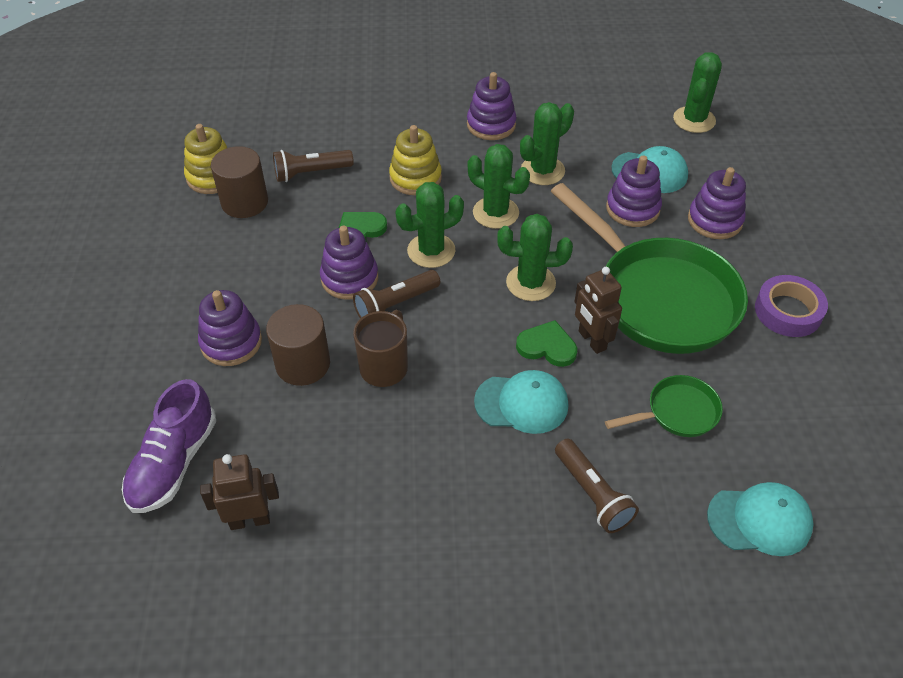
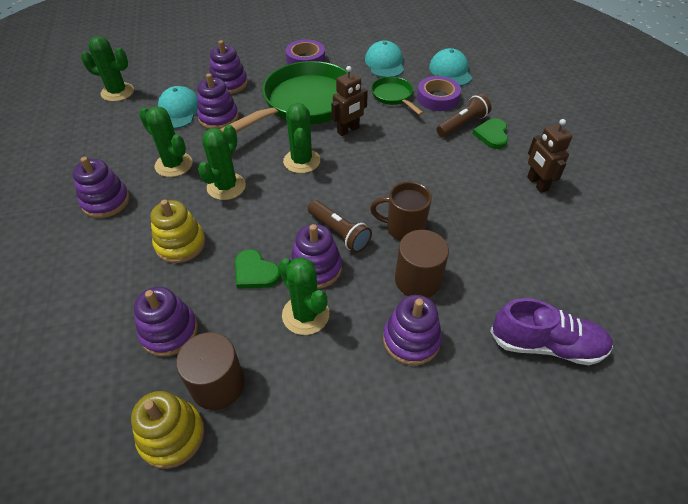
camera: 100 degrees left, 0 degrees up
(250, 520) = (564, 279): brown robot -> brown robot (537, 184)
(311, 173) = (169, 331): brown flashlight -> purple stacking toy
(431, 251) = (275, 220): green cactus -> green cactus (305, 315)
(521, 403) = (410, 156): turquoise cap -> turquoise cap (384, 63)
(547, 346) = (359, 149): green heart -> green heart (492, 135)
(671, 476) = (437, 98): none -> purple tape

